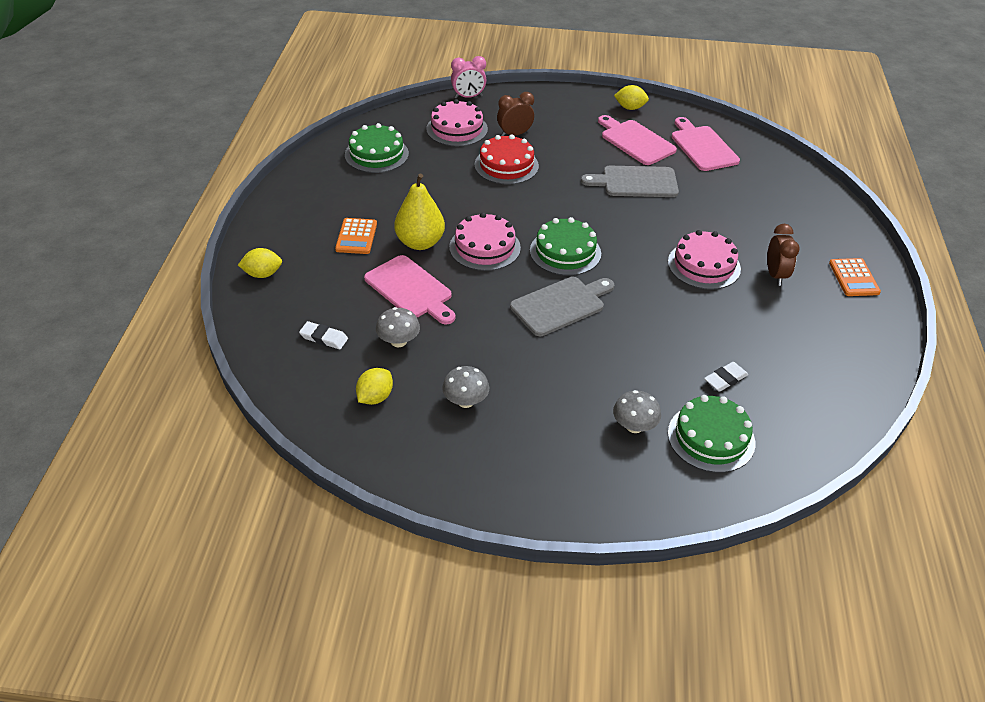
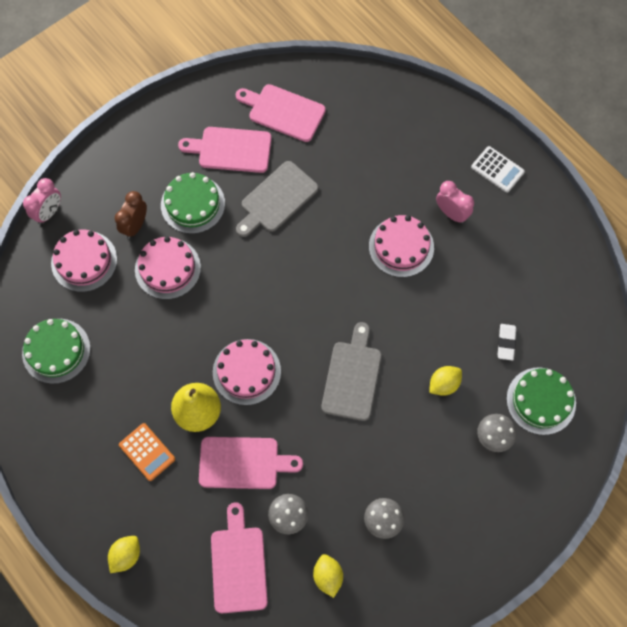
camera: 45 degrees left, 25 degrees up
(324, 338) = (238, 564): white eraser -> pink cutting board
(506, 165) = (167, 268): red cake -> pink cake
(565, 252) = (303, 322): green cake -> green cake (193, 204)
(630, 108) = (187, 110): yellow lemon -> yellow lemon (443, 384)
(775, 275) = (451, 213): brown clock -> pink clock
(853, 278) = (497, 169): orange calculator -> white calculator

